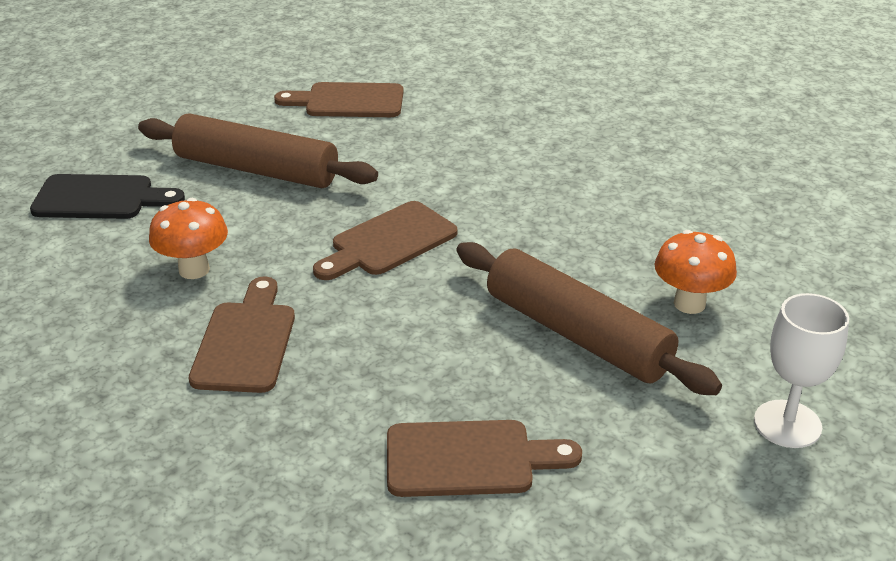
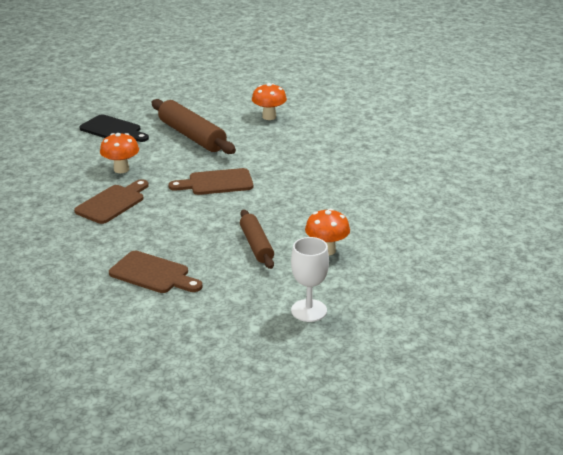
camera: 30 degrees right, 5 degrees down
(348, 101) = (269, 117): brown cutting board -> orange mushroom
(576, 334) = (256, 245): brown rolling pin -> brown rolling pin, size x0.62

